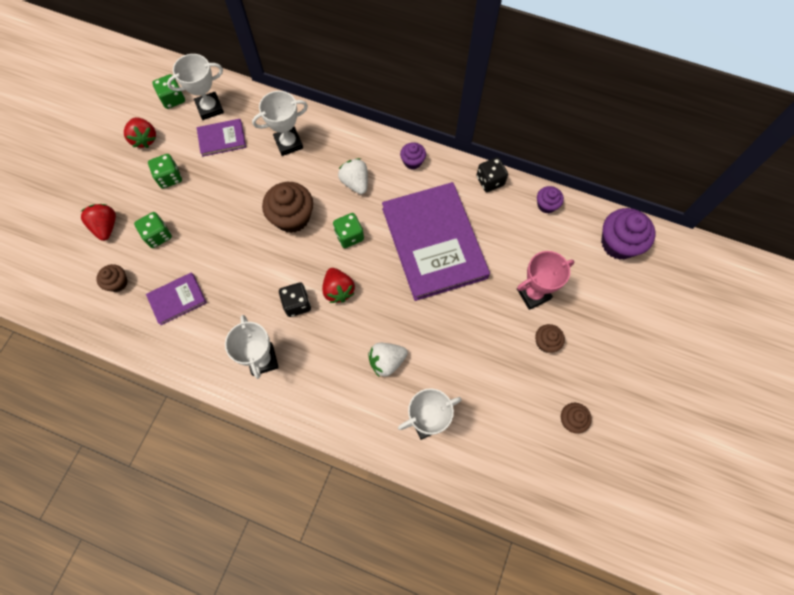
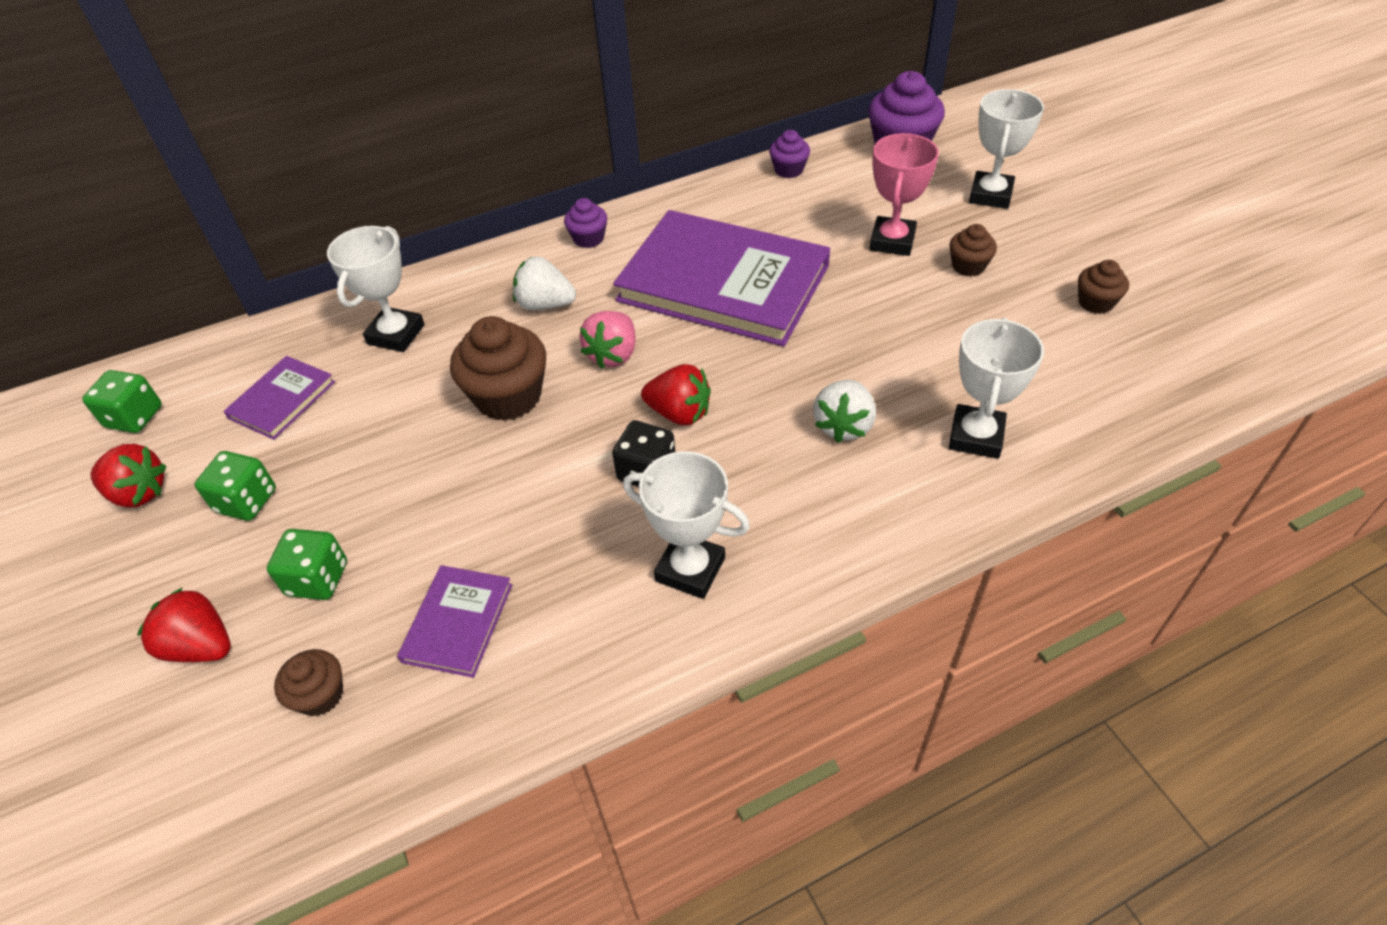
camera: 45 degrees left, 20 degrees down
(210, 108) = (216, 384): white trophy -> white trophy (990, 195)
(349, 236) = (613, 355): green dice -> pink strawberry
(490, 181) = (701, 193): black dice -> none

